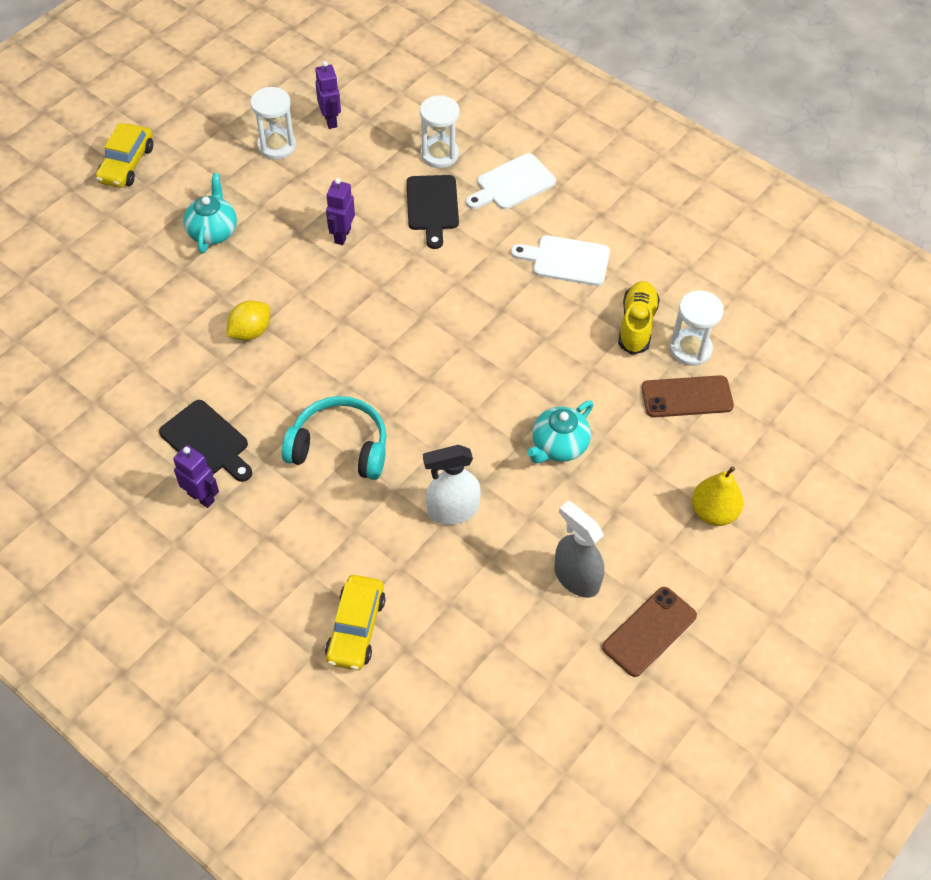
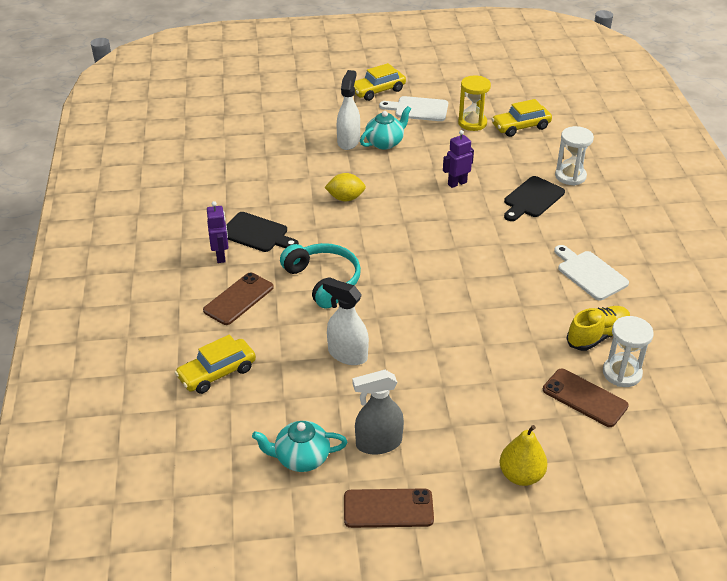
camera: 45 degrees right, 15 degrees down
(171, 255) = (348, 141): none -> white spray bottle
(207, 441) = (257, 233): black cutting board -> black cutting board turned 60 degrees counterclockwise
(276, 146) = (472, 123): white hourglass -> yellow hourglass
(280, 532) = (238, 299): none -> brown phone
(330, 120) = (521, 127): purple robot -> yellow car
(512, 184) = (602, 215): white cutting board -> white cutting board (418, 109)
(558, 446) = (458, 366): turquoise teapot -> turquoise teapot (301, 458)
(576, 578) = (378, 443): grey spray bottle -> grey spray bottle turned 105 degrees counterclockwise

